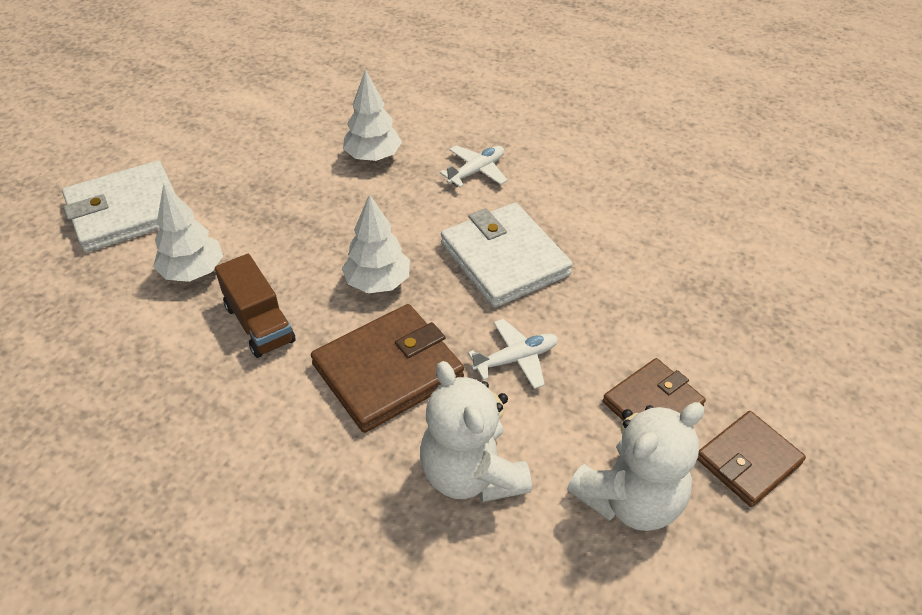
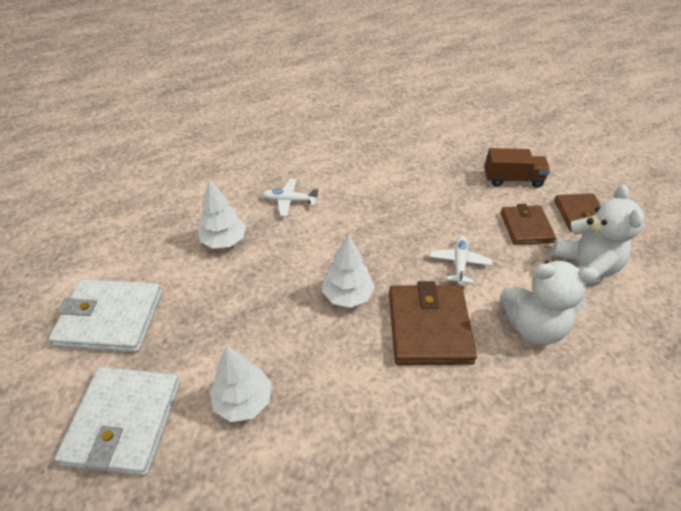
camera: 55 degrees left, 0 degrees up
(259, 323) = (333, 380): brown truck -> brown truck (512, 179)
(476, 171) = (290, 201): white plane -> white plane turned 75 degrees counterclockwise
(504, 259) = (377, 228): white wallet -> white wallet (110, 318)

